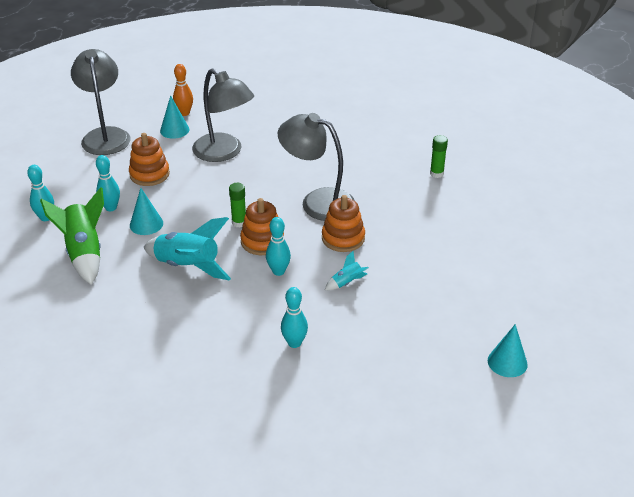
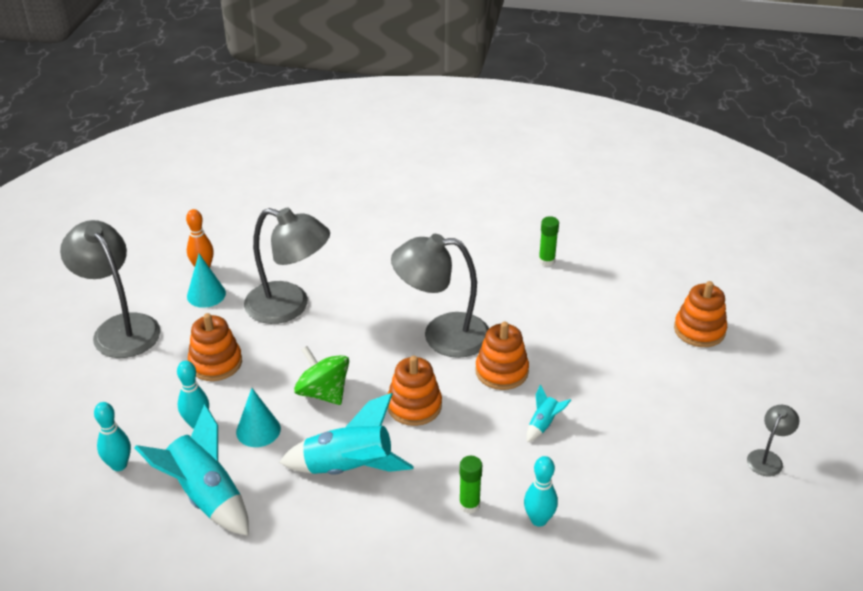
camera: 25 degrees left, 0 degrees up
(84, 253) = (205, 496): green rocket -> turquoise rocket
(206, 214) = (323, 393): none -> green spinning top
(239, 222) = (370, 391): green glue stick -> green glue stick (469, 505)
(278, 271) = (459, 437): turquoise bowling pin -> none
(507, 362) = (767, 458): turquoise cone -> grey lamp
(523, 256) = (699, 330): none -> orange stacking toy

